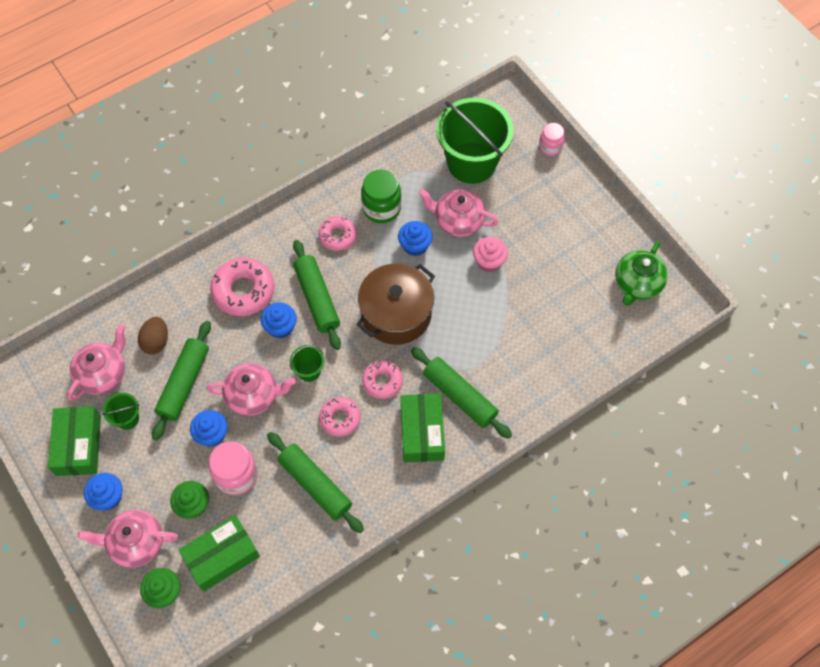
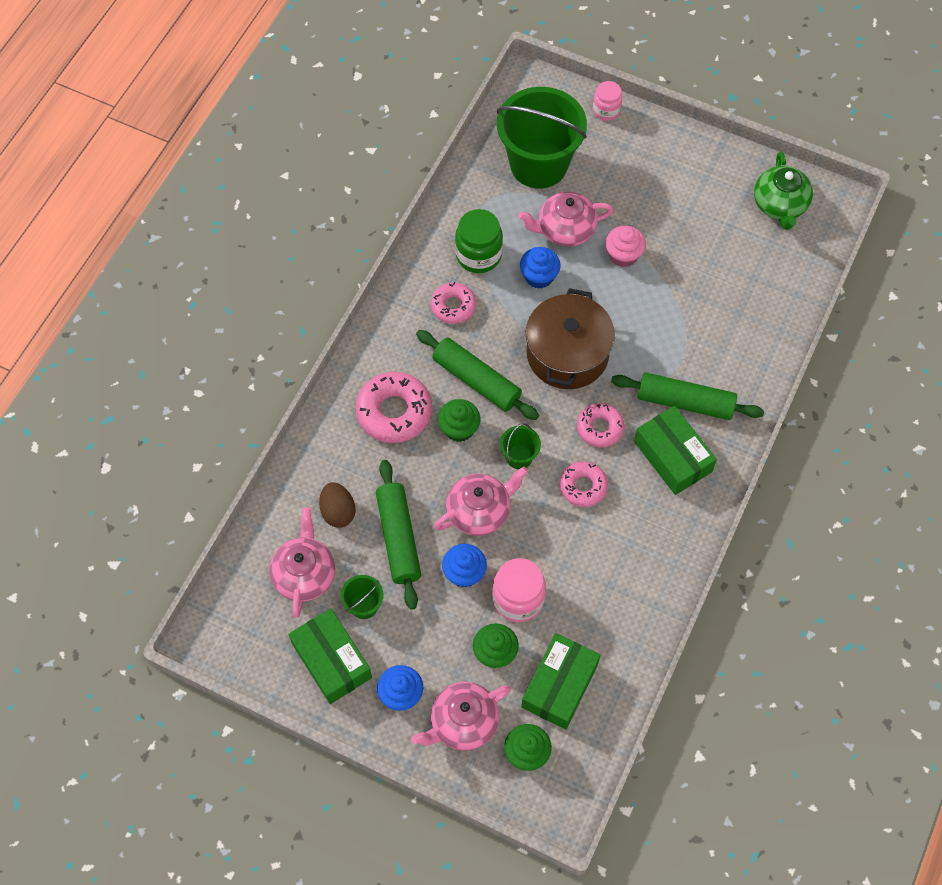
camera: 30 degrees left, 0 degrees up
(280, 327) = (459, 428): blue cupcake -> green cupcake
(315, 485) = (604, 564): green rolling pin -> none

